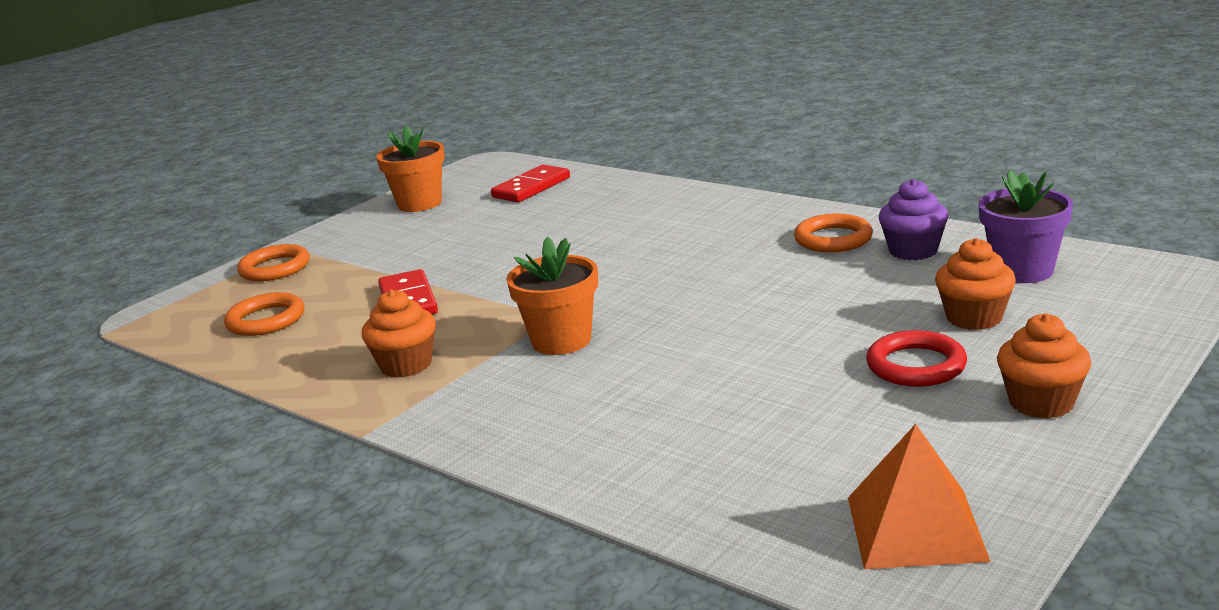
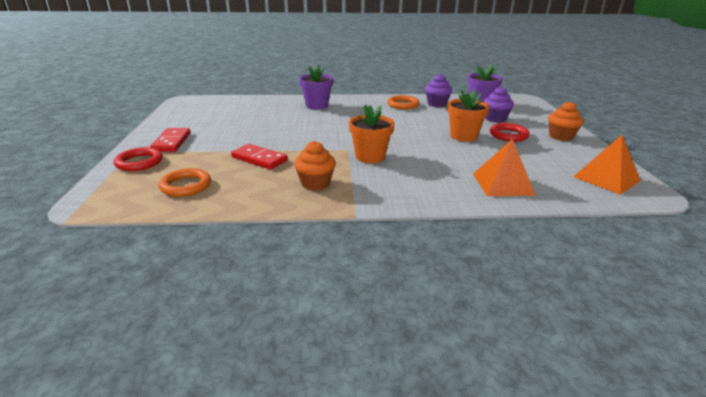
camera: 45 degrees left, 5 degrees up
(275, 268) = (139, 162): orange ring -> red ring
(419, 204) = (179, 121): orange flower pot -> orange flower pot (463, 136)
(531, 187) = (232, 106): red domino -> red domino (172, 142)
(665, 210) = (317, 105): none -> purple flower pot
(675, 462) = (502, 184): none -> orange pyramid
(974, 318) = (495, 119): orange cupcake -> purple cupcake

